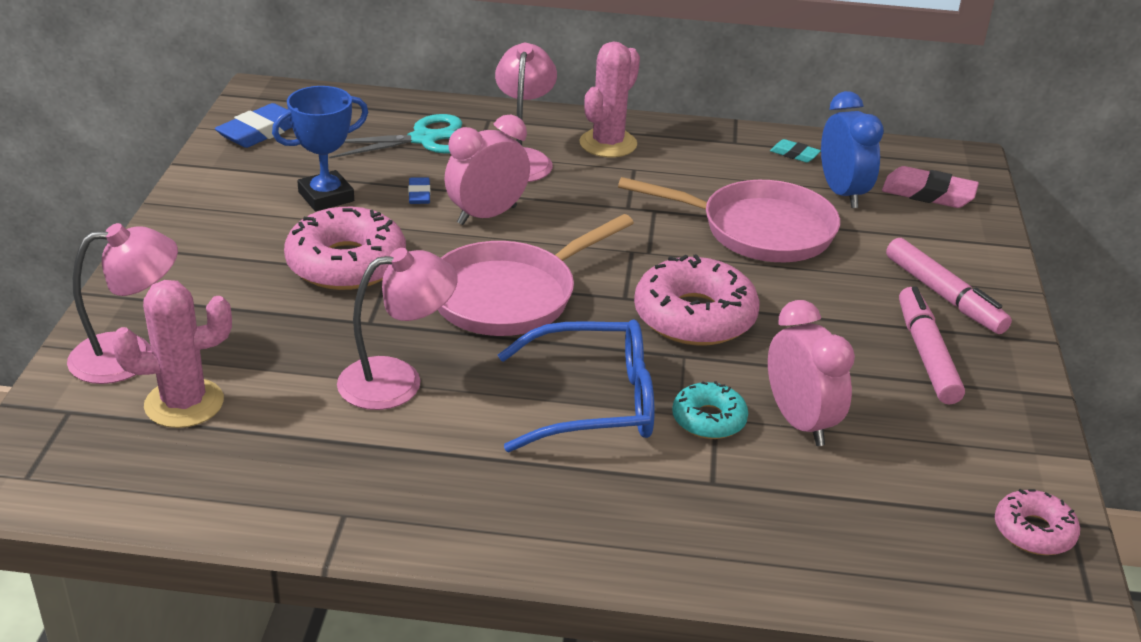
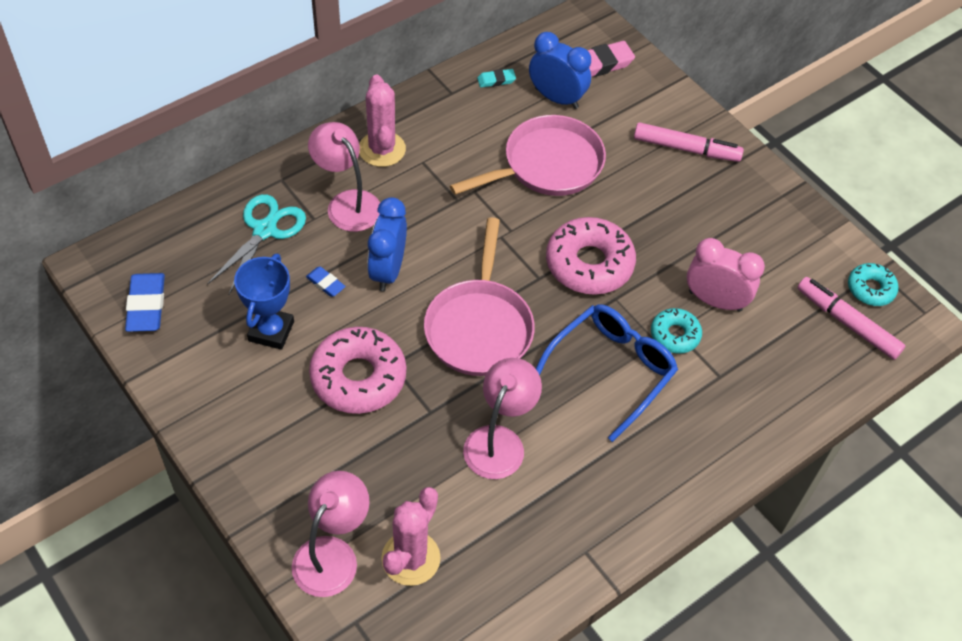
camera: 45 degrees left, 20 degrees up
(487, 215) = (388, 270): pink clock -> blue clock
(926, 354) = (720, 202): pink marker -> pink marker (847, 323)
(1034, 531) = (870, 289): pink donut -> turquoise donut

